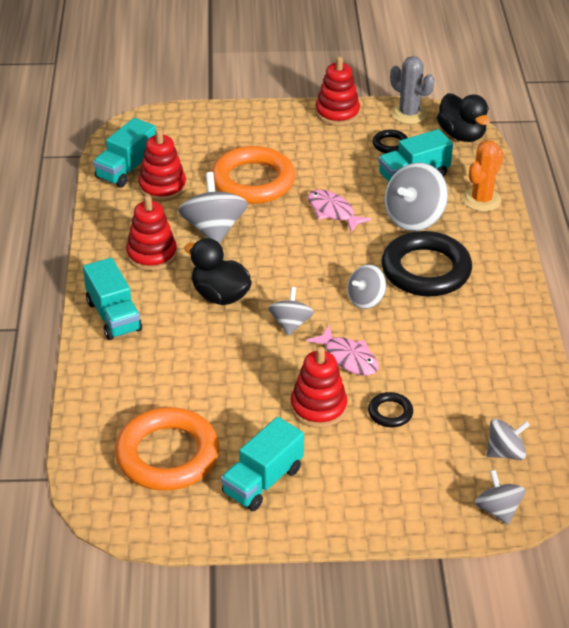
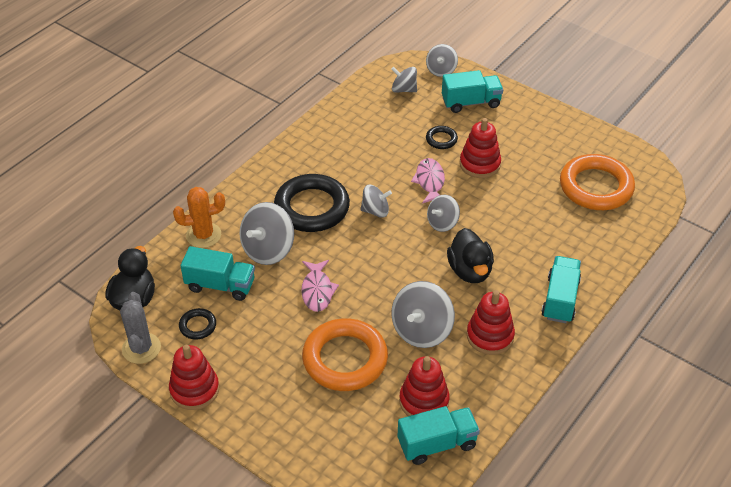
camera: 140 degrees left, 5 degrees up
(262, 481) = (551, 145): turquoise truck -> turquoise truck (471, 102)
(414, 218) = (268, 250): grey spinning top -> grey spinning top turned 135 degrees clockwise

